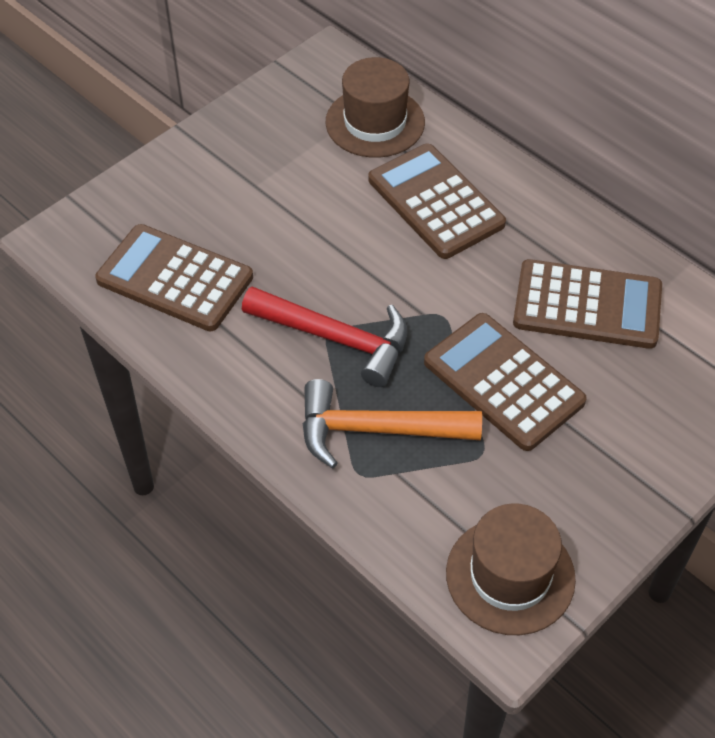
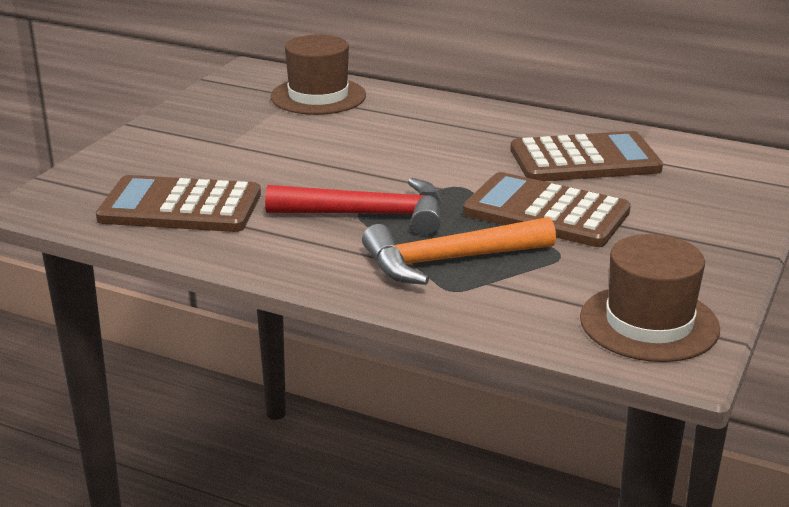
camera: 20 degrees left, 25 degrees down
(435, 202) = (405, 128): brown calculator -> none

